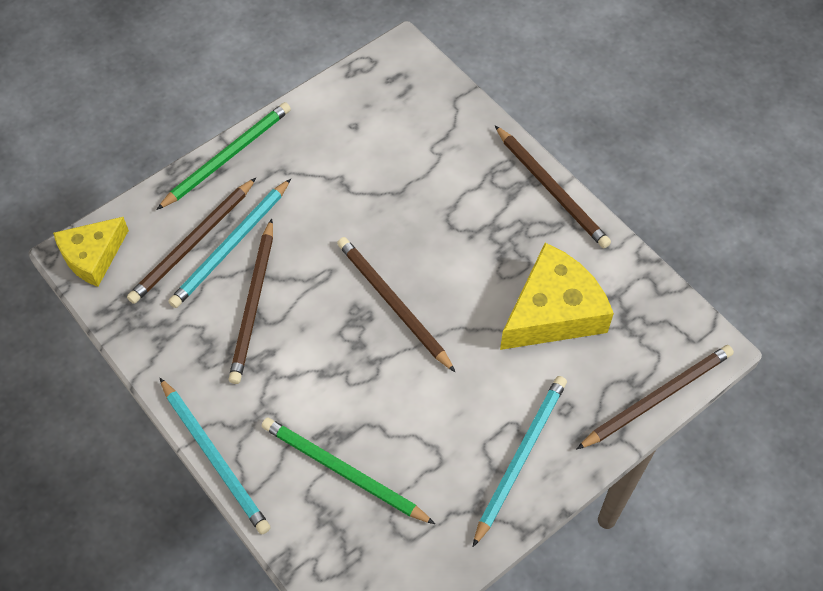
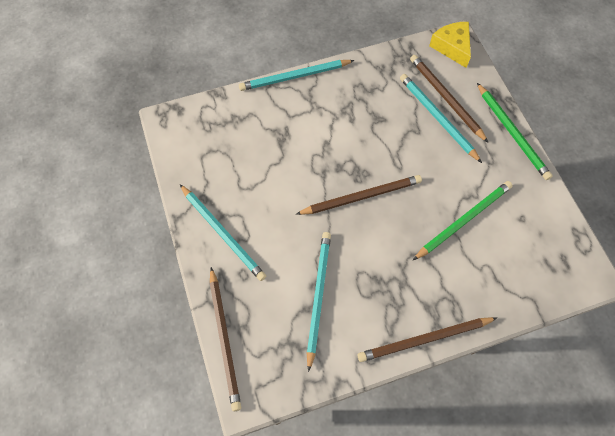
camera: 110 degrees right, 5 degrees up
(253, 304) = (389, 119): brown pencil -> none
(343, 471) = (258, 135): green pencil -> green pencil (464, 220)
(553, 311) = (318, 296): yellow cheese -> turquoise pencil

